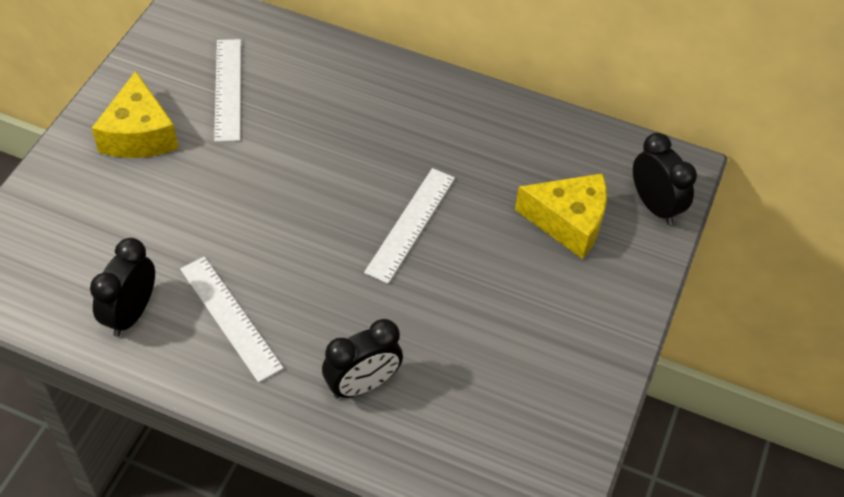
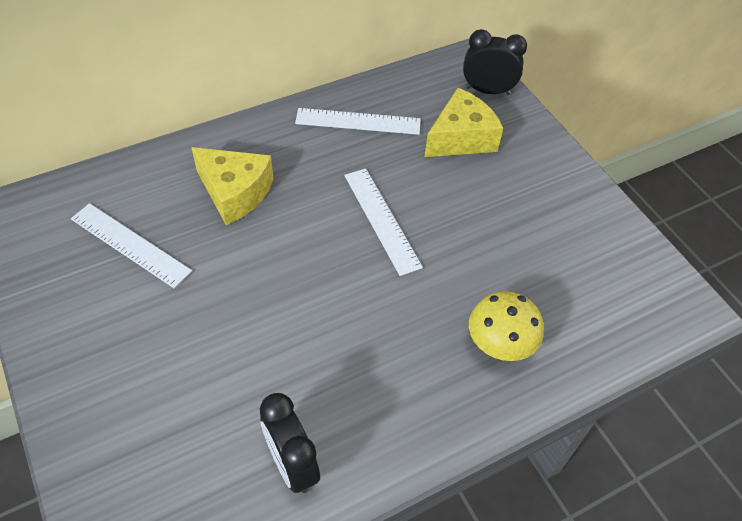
camera: 50 degrees left, 0 degrees up
(139, 134) = (105, 336): yellow cheese -> yellow cheese (235, 192)
(230, 317) = (362, 391): white ruler -> white ruler (358, 121)
(362, 385) = (500, 343): black clock -> yellow mushroom

